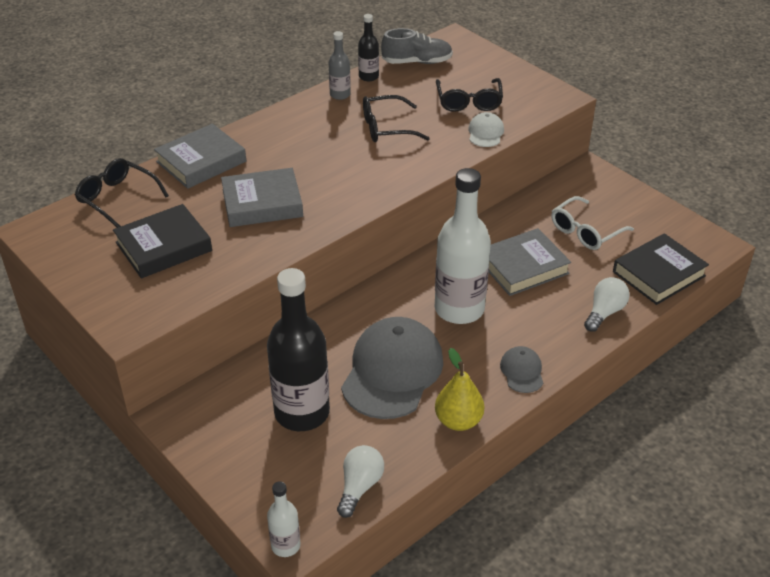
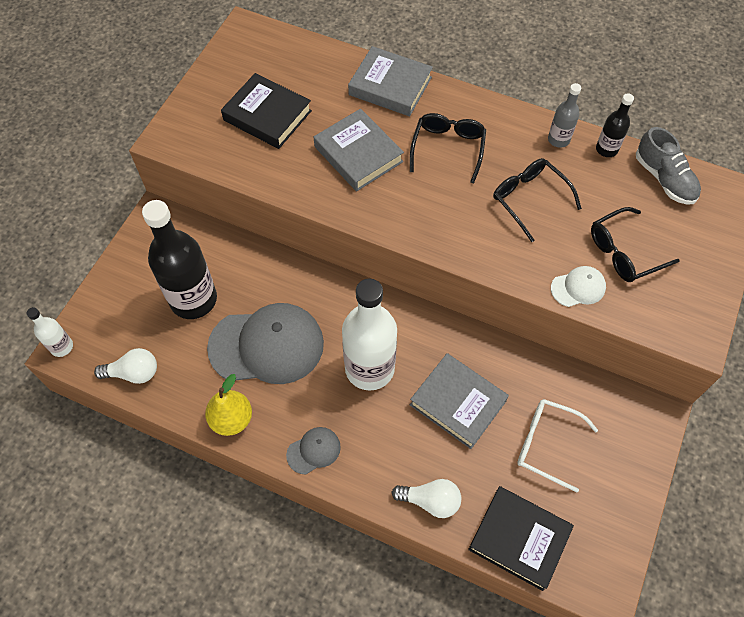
camera: 65 degrees right, 20 degrees up
(118, 199) = (310, 57): black glasses -> black glasses (448, 149)

